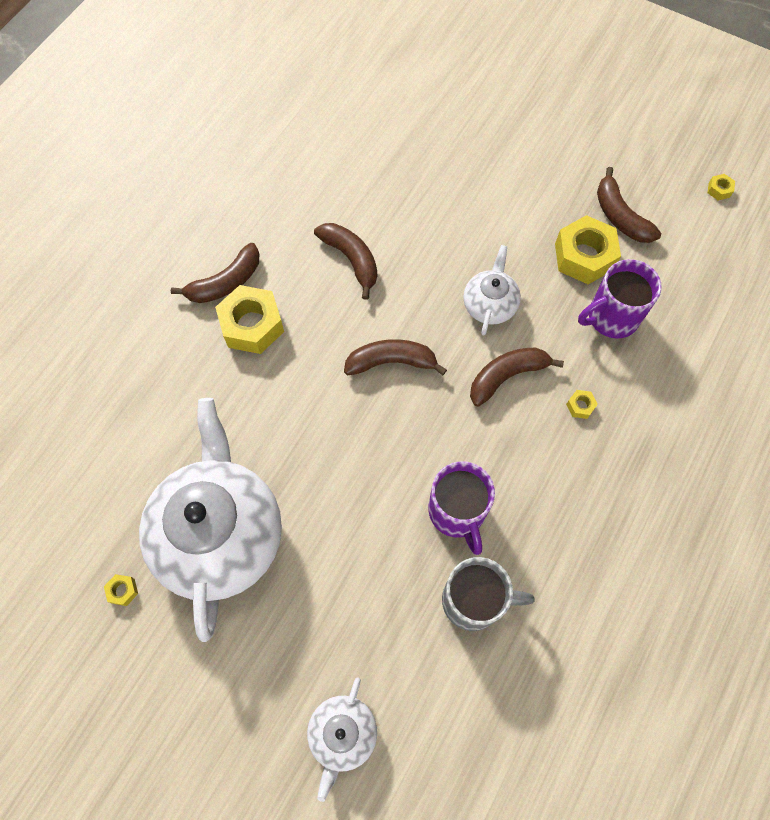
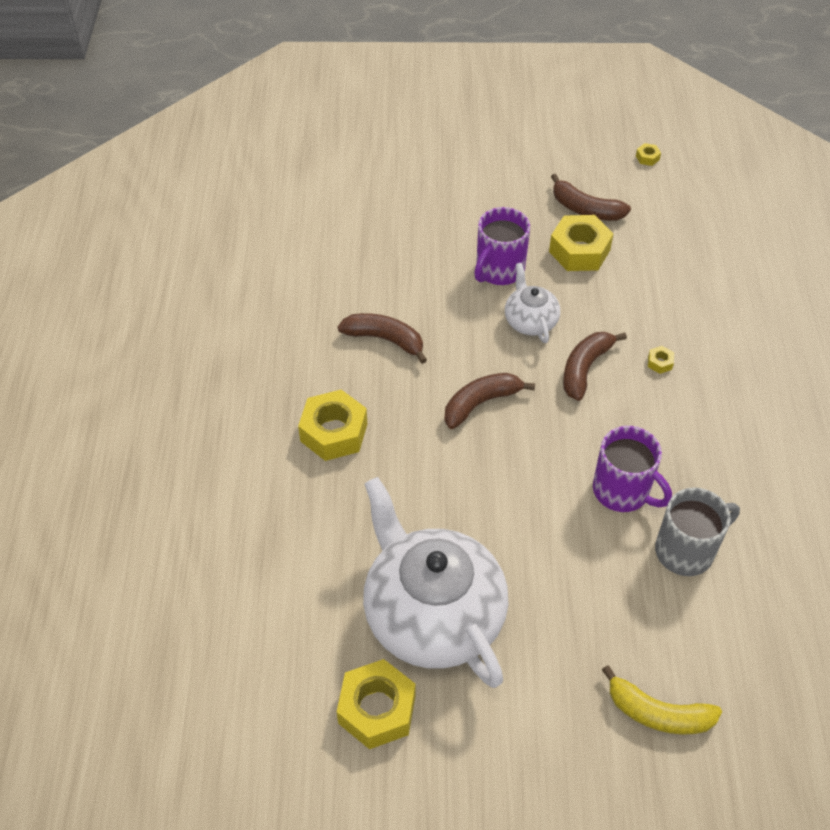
camera: 30 degrees left, 15 degrees down
(123, 591) = (377, 709): yellow nut -> yellow nut, size x2.39
(226, 282) = (283, 409): brown banana -> none
(342, 734) = (658, 713): white teapot -> yellow banana
(611, 317) = (634, 286): purple mug -> purple mug (499, 270)

